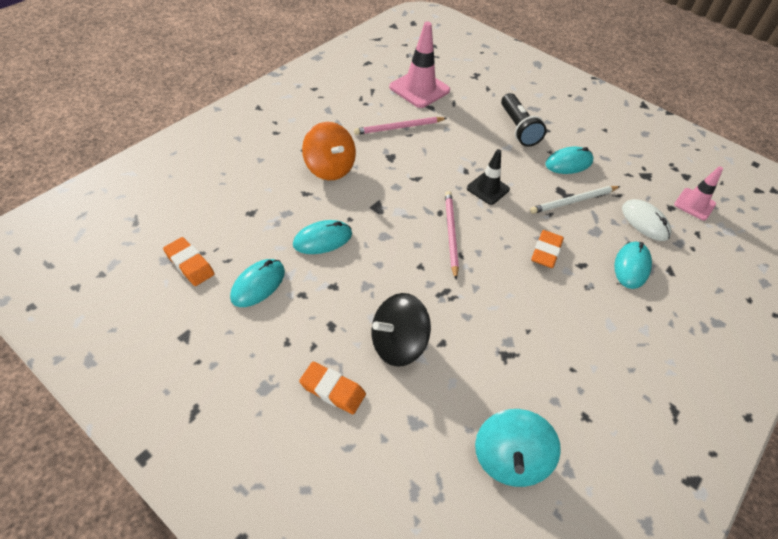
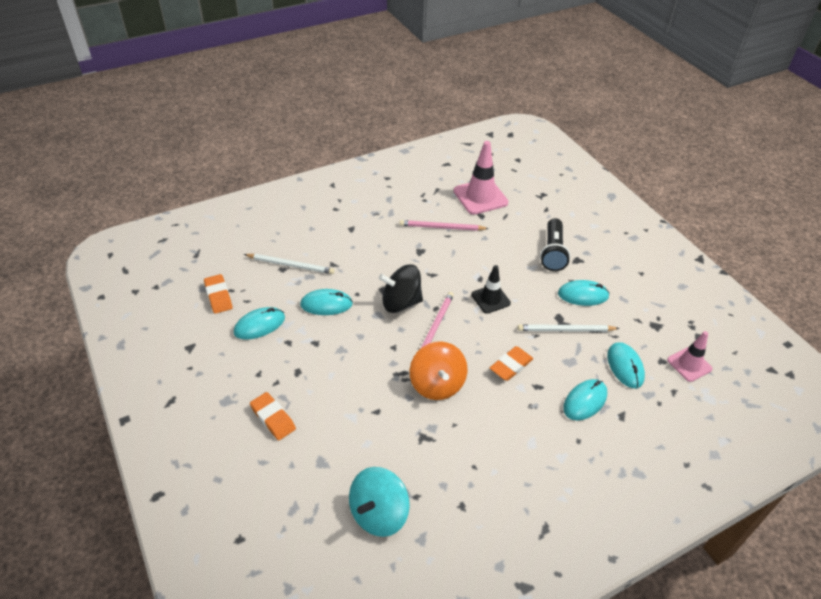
camera: 25 degrees right, 5 degrees down
(258, 206) = (291, 265): none -> white pencil
(329, 168) = (363, 248): orange spinning top -> orange spinning top (437, 384)
(398, 343) = (341, 401): black spinning top -> black spinning top (401, 302)
(645, 222) = (625, 366): white mouse -> turquoise mouse

